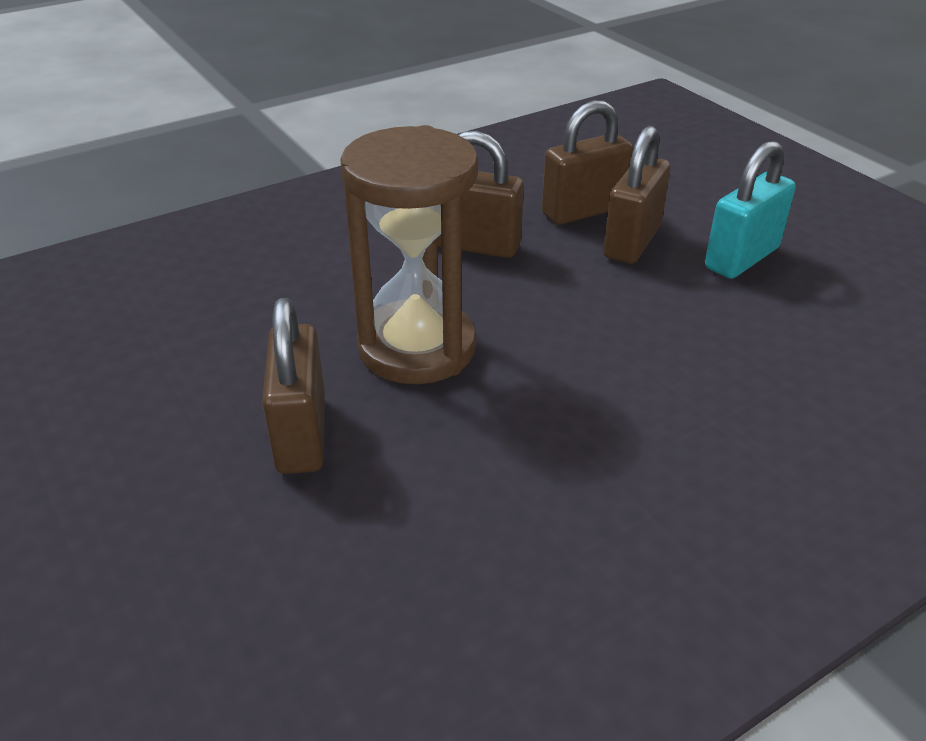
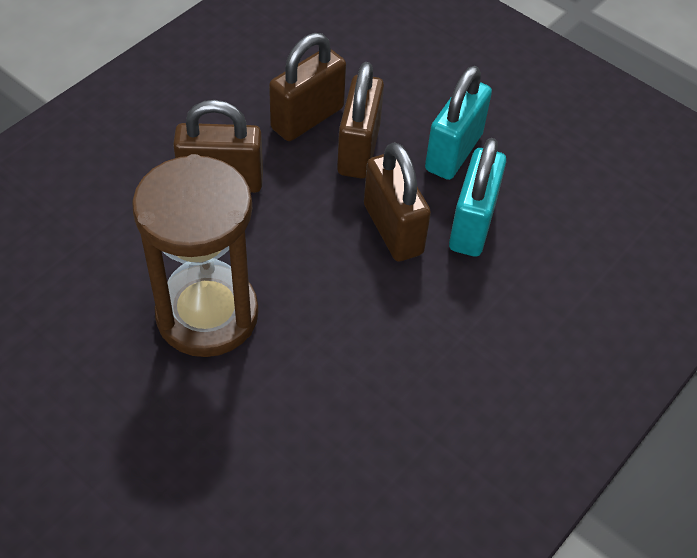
camera: 20 degrees left, 15 degrees up
(301, 434) = (141, 429): brown padlock -> brown padlock (393, 229)
(750, 321) = (472, 224): none -> turquoise padlock

